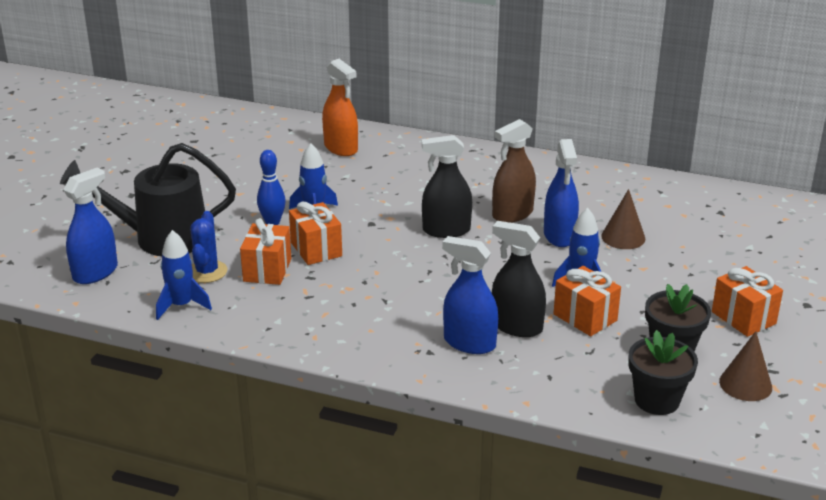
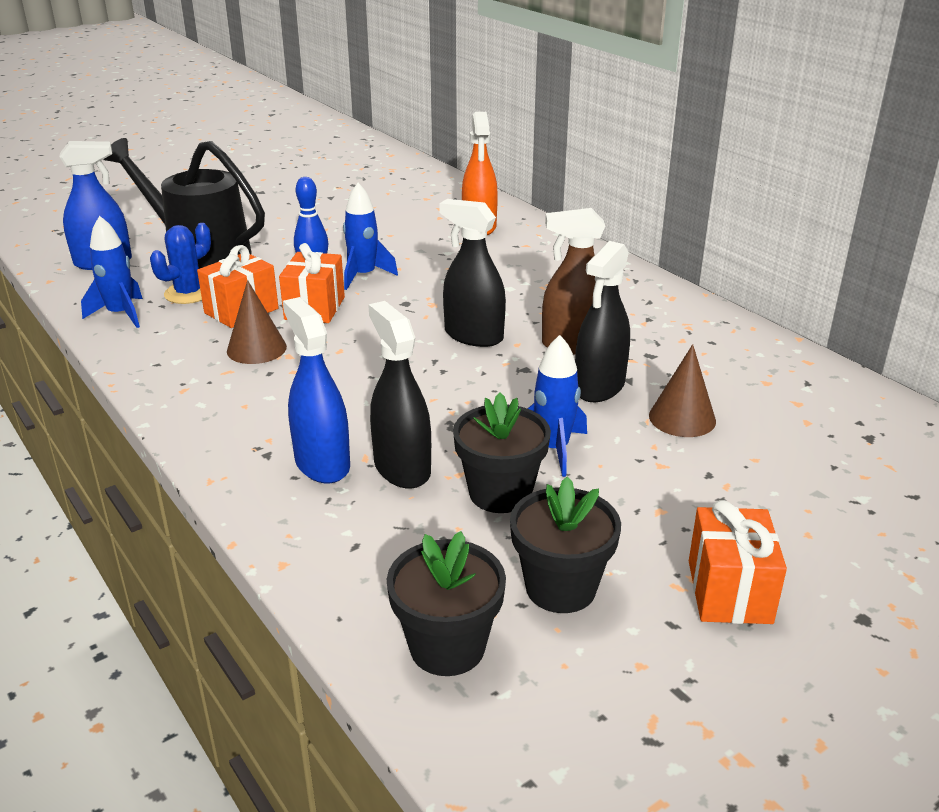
camera: 35 degrees right, 0 degrees up
(559, 235) = (599, 387): blue spray bottle -> black spray bottle
(585, 317) = (500, 493): orange gift -> black flower pot
(745, 384) = (609, 692): brown cone -> brown cone (256, 349)

